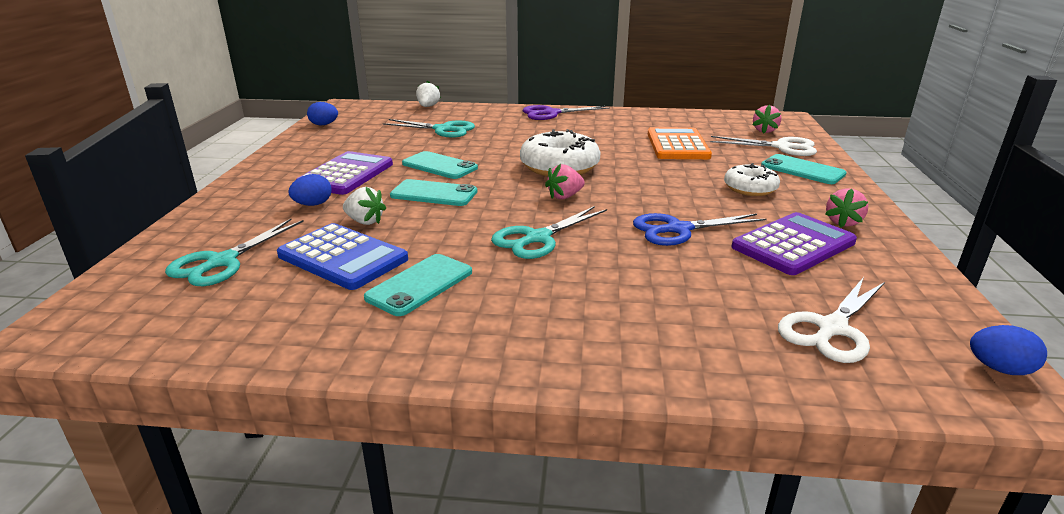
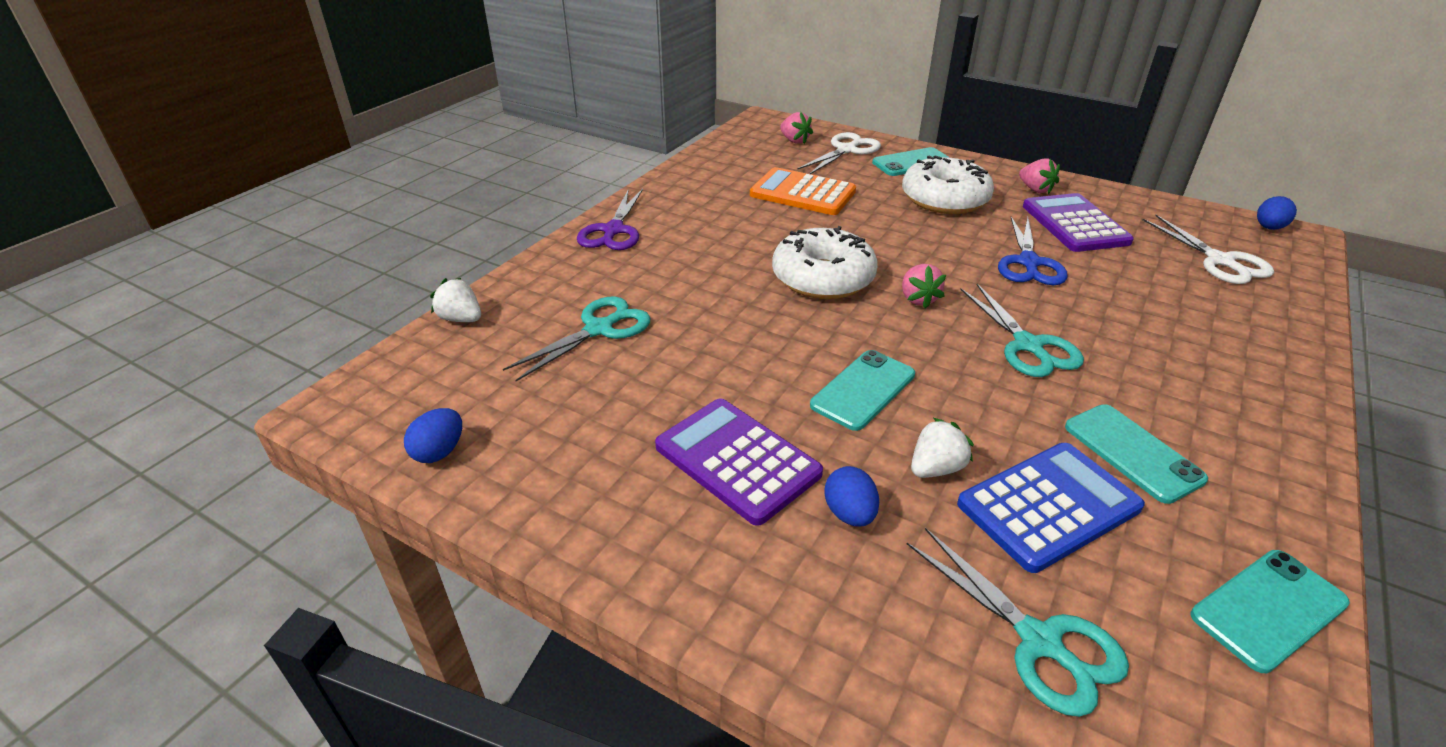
camera: 65 degrees left, 10 degrees up
(439, 166) = (759, 364): turquoise phone -> turquoise phone (1268, 609)
(750, 188) = (944, 199): white donut -> white donut, size x1.63

